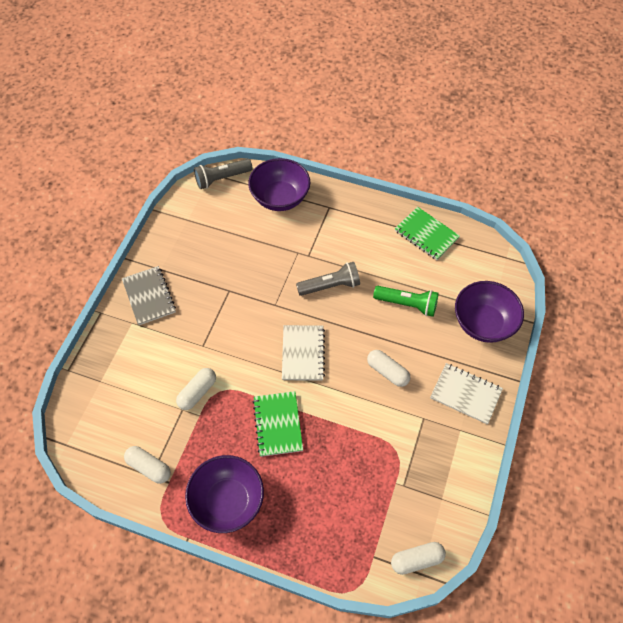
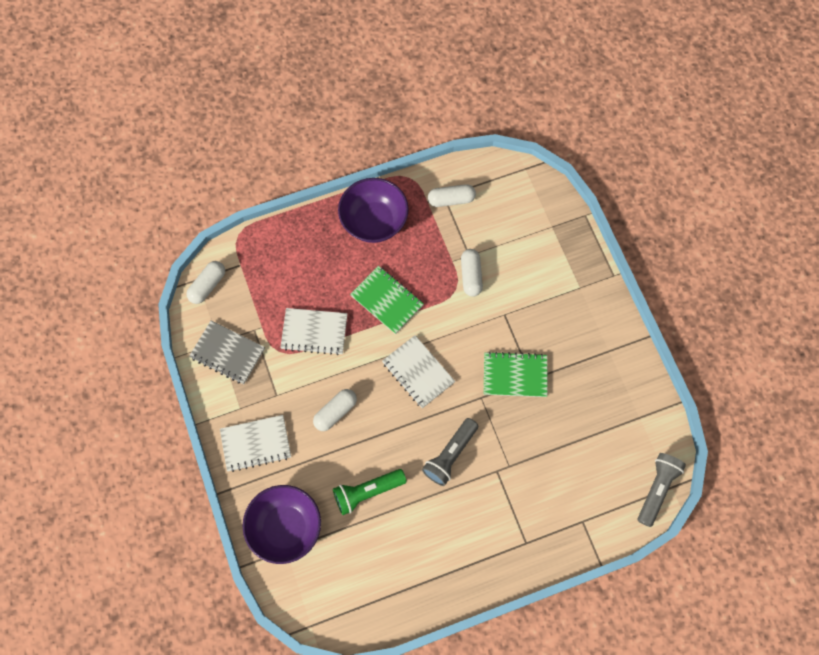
camera: 140 degrees right, 10 degrees up
(149, 296) = (591, 319): grey notebook -> grey notebook (227, 353)
(280, 198) = (581, 514): purple bowl -> none
(355, 444) = (314, 332): none -> white notebook
(387, 372) = (335, 412): white capsule -> white capsule turned 45 degrees counterclockwise
(426, 234) = (407, 589): green notebook -> green notebook (515, 375)

